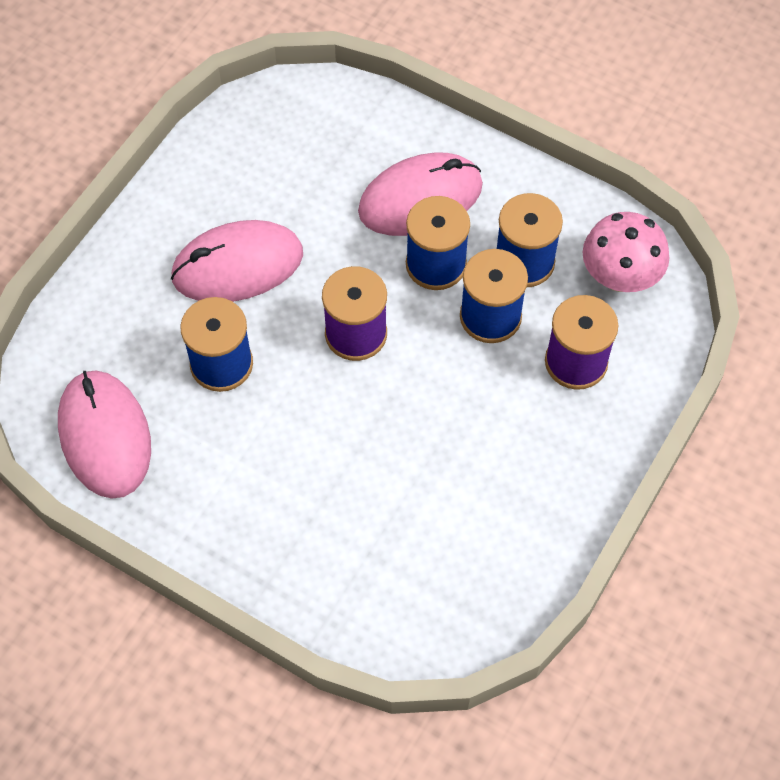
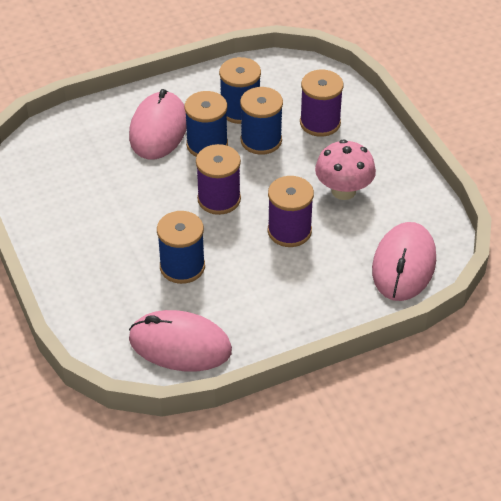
camera: 55 degrees left, 15 degrees down
(237, 265) = (122, 227): pink mouse -> pink mouse (403, 265)
(361, 441) = (289, 231): none -> purple spool
(620, 276) = (285, 80): pink mushroom -> pink mushroom (343, 191)

